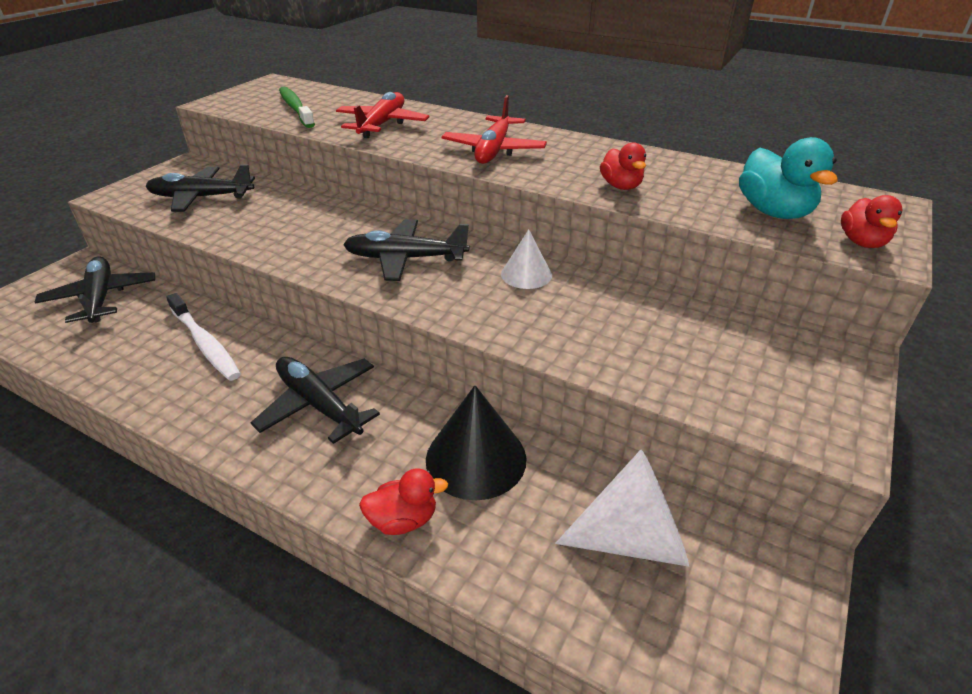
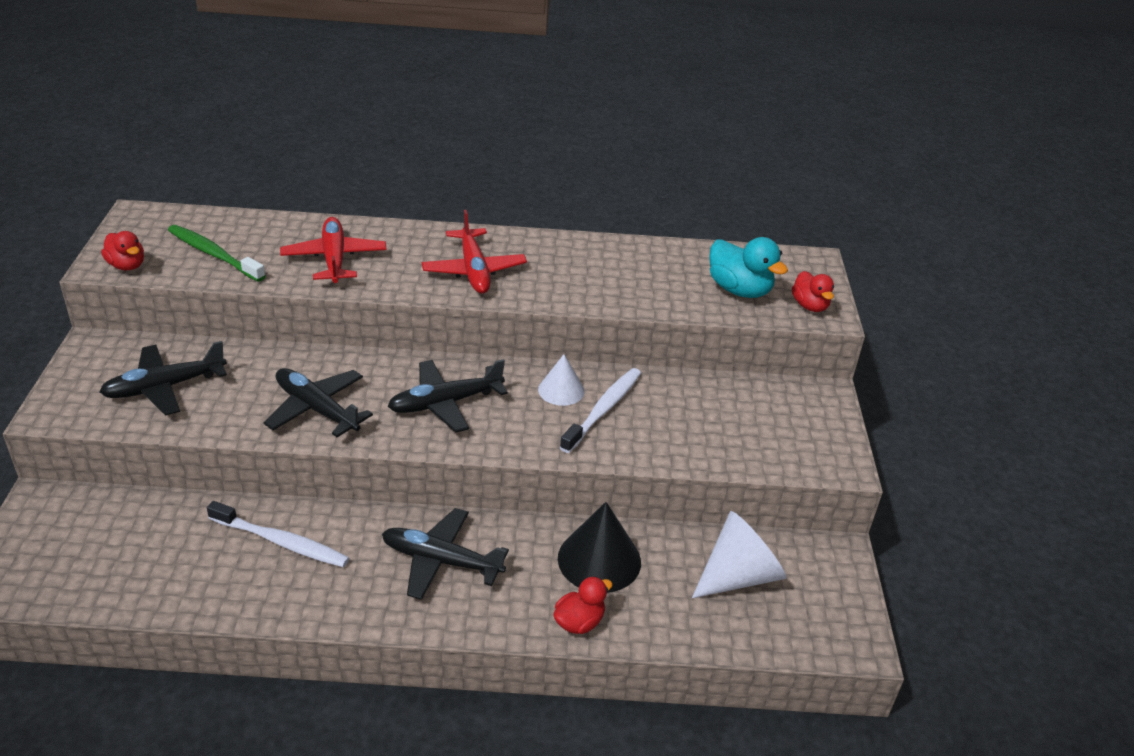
camera: 30 degrees left, 0 degrees up
(101, 298) = (112, 531): black plane -> black plane (317, 409)
(557, 301) = (603, 410): none -> white toothbrush
(621, 186) = (612, 290): red duck -> red duck (127, 265)

